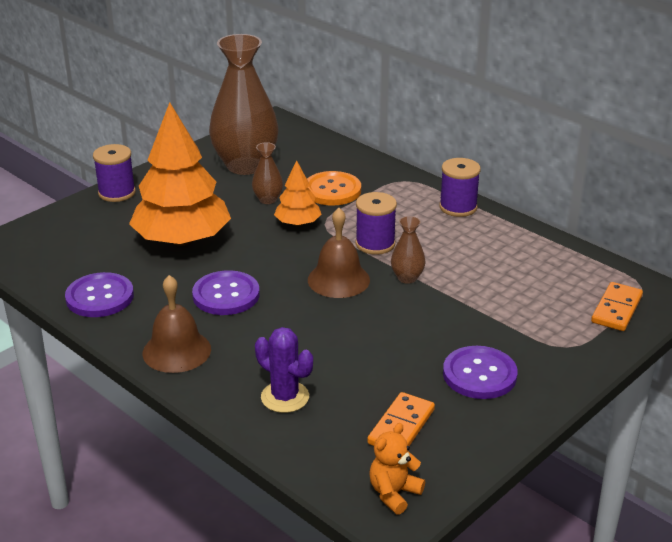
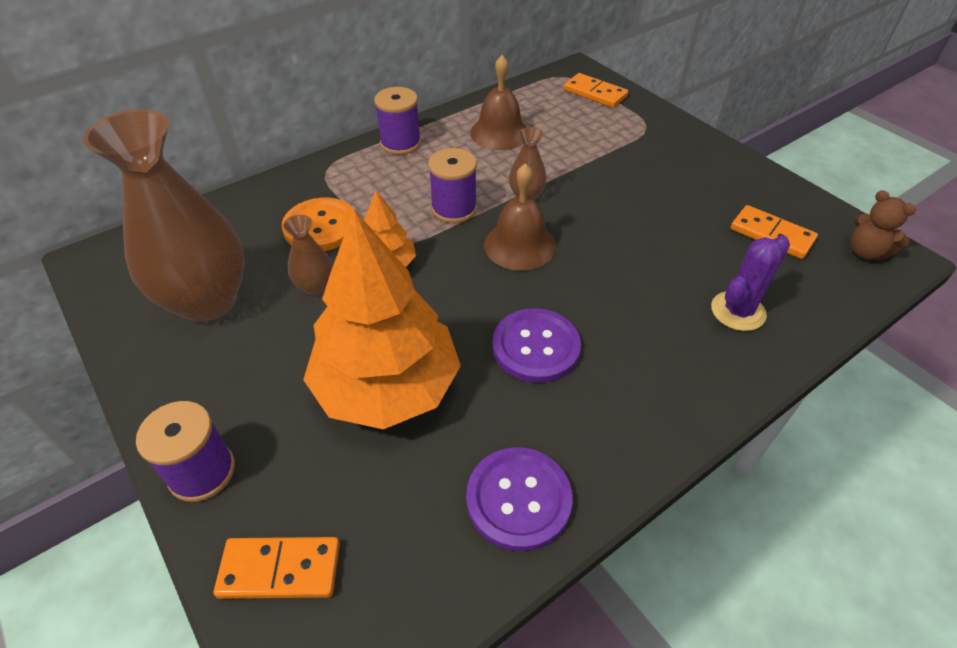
camera: 80 degrees left, 15 degrees up
(59, 227) = (280, 569): none -> orange domino
(176, 351) = (655, 406): brown bell -> brown bell (499, 133)
(394, 493) = (866, 252): orange teddy bear -> brown teddy bear
(479, 374) = (689, 177): purple button -> none

